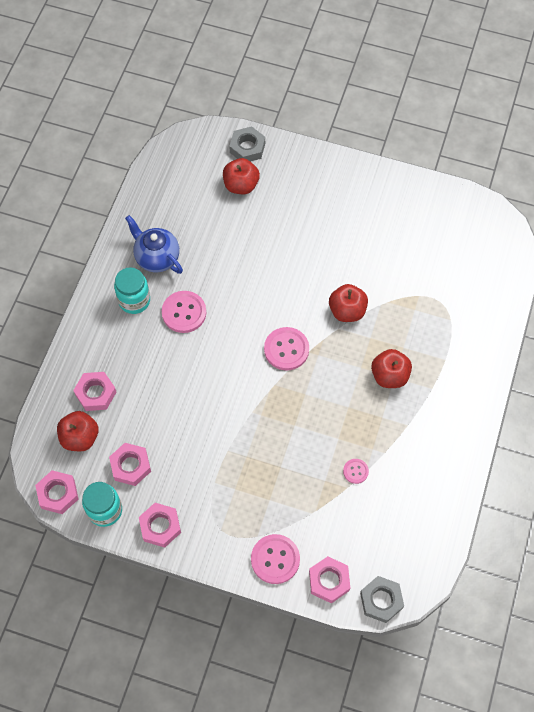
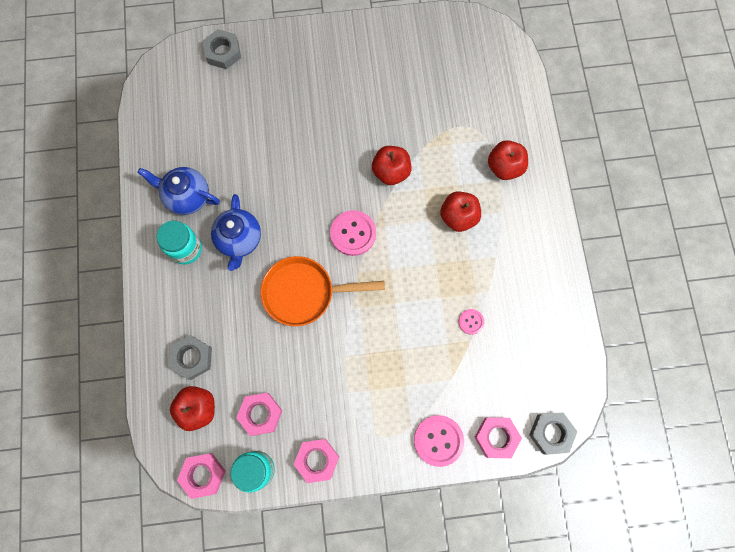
camera: 25 degrees left, 10 degrees up
(96, 393) = (192, 358): pink nut -> grey nut
(184, 312) = (239, 240): pink button -> blue teapot
(218, 381) = (304, 293): none -> orange pan
(241, 185) = (234, 91): red apple -> red apple (504, 167)

